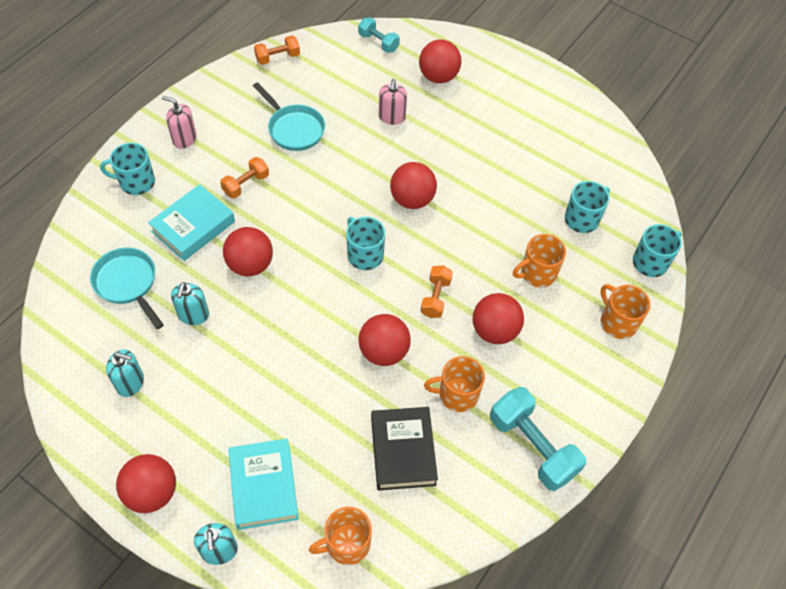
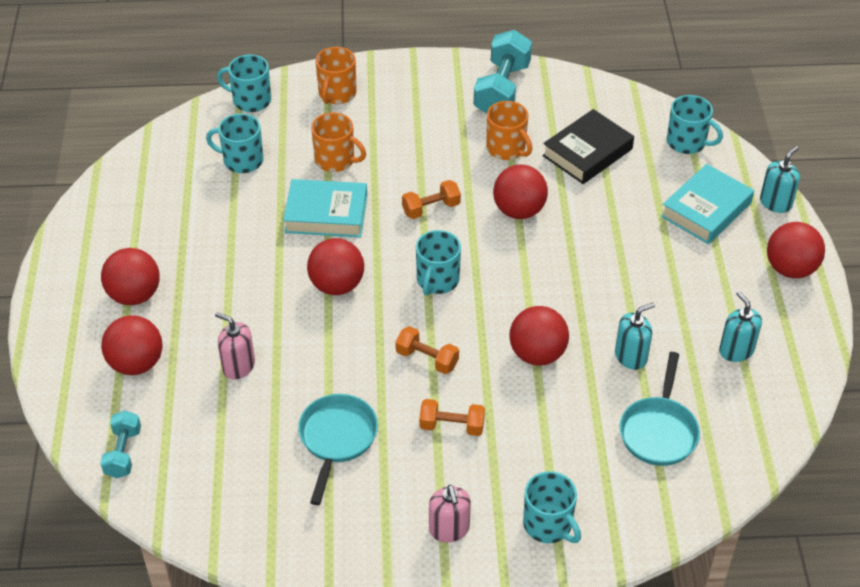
camera: 125 degrees left, 10 degrees down
(193, 226) = (545, 430): turquoise book -> turquoise book (326, 214)
(277, 57) = (238, 535): orange dumbbell -> orange dumbbell (427, 359)
(346, 544) = (687, 142): orange mug -> turquoise mug
(392, 117) = (238, 366): pink soap dispenser -> pink soap dispenser turned 120 degrees counterclockwise
(494, 330) = (424, 157): red ball -> red ball (134, 295)

